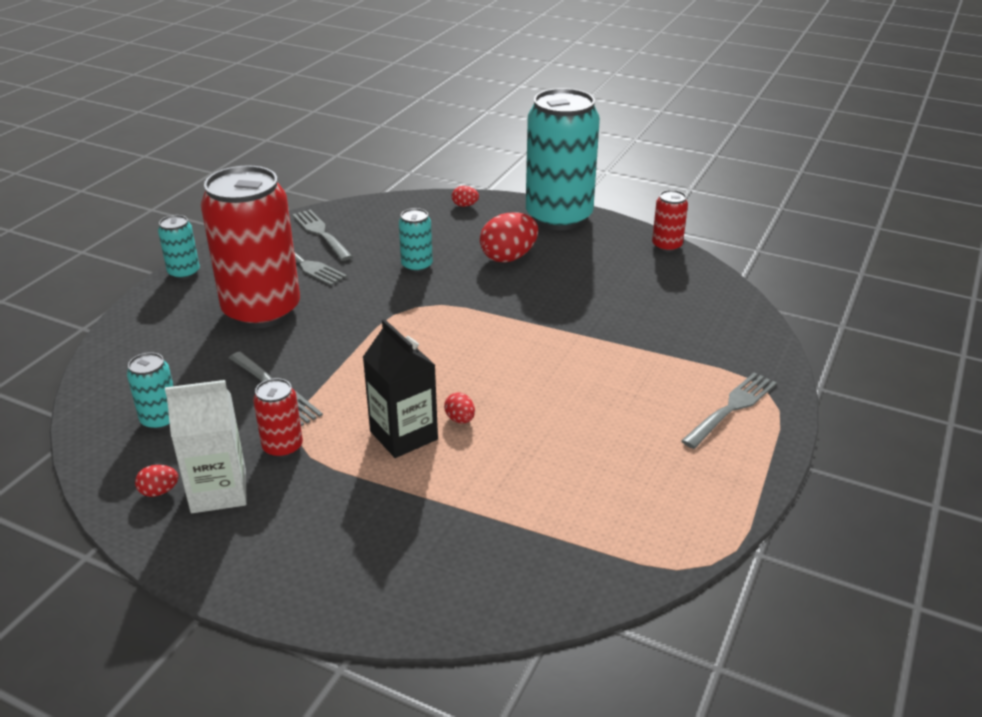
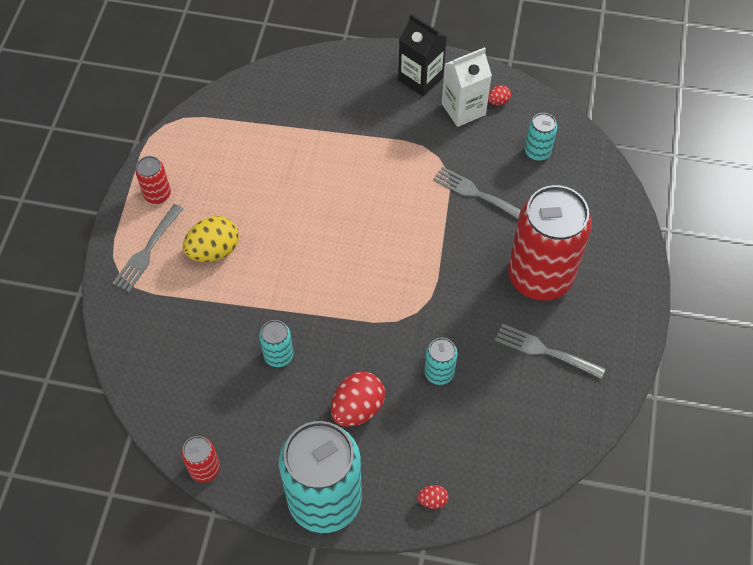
camera: 165 degrees right, 25 degrees up
(184, 273) = (640, 311): turquoise can -> turquoise can (278, 355)
(283, 447) = (444, 148): red can -> red can (157, 194)
(321, 233) = (555, 406): grey fork -> none
(403, 435) = (370, 175): black carton -> black carton (420, 79)
(460, 419) = (337, 197): red egg -> none
(641, 393) = (214, 251): none -> yellow egg

